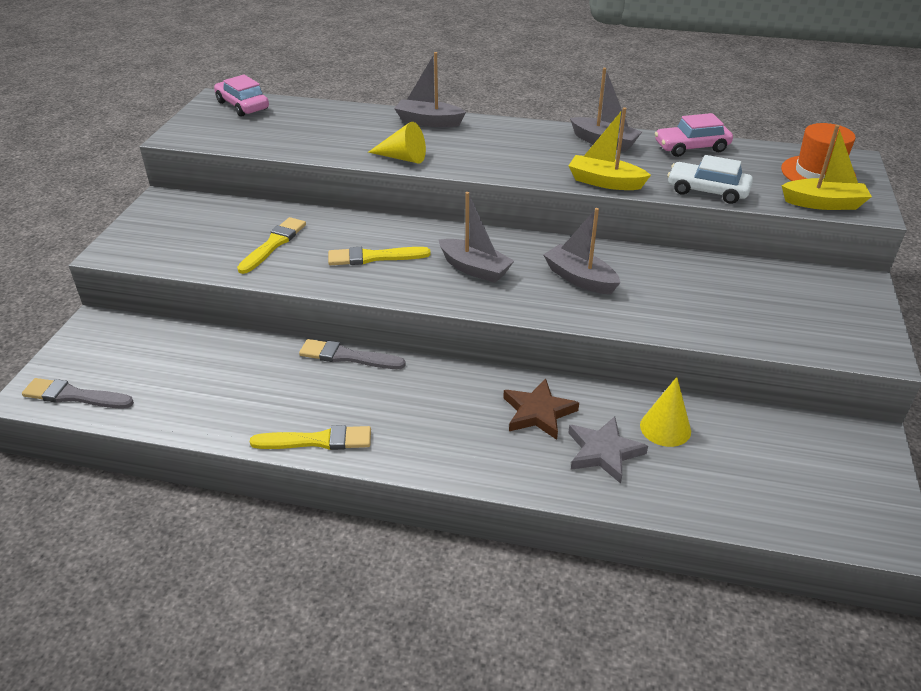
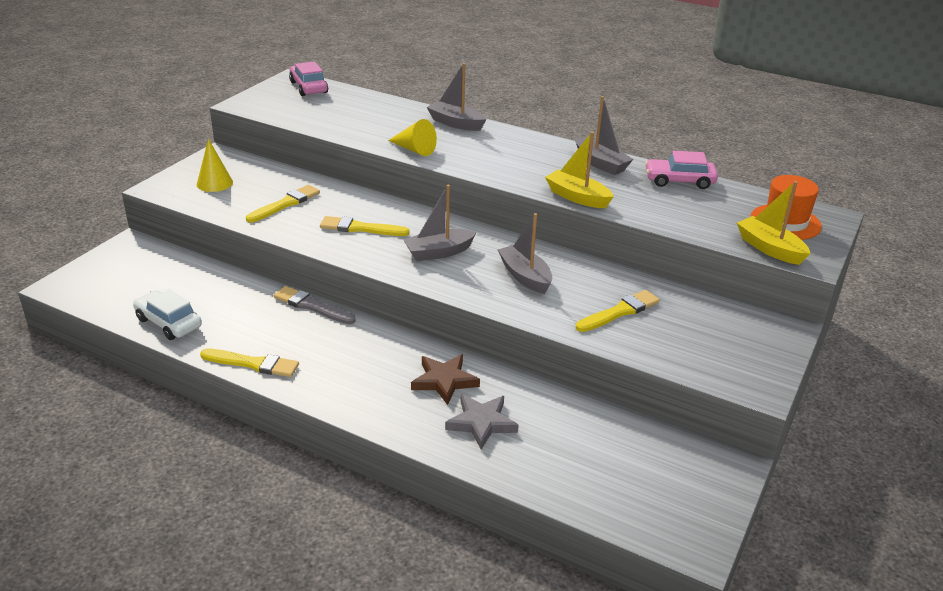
camera: 15 degrees right, 5 degrees down
(74, 396) = (90, 293): grey brush -> none
(474, 269) = (439, 252): grey boat -> grey boat turned 105 degrees clockwise
(665, 428) = (547, 416): yellow cone -> yellow cone (214, 183)
(696, 298) = (619, 312): none -> yellow brush
(707, 191) = (666, 220): white car -> white car (168, 323)
(823, 203) = (770, 249): yellow boat -> yellow boat turned 150 degrees counterclockwise

